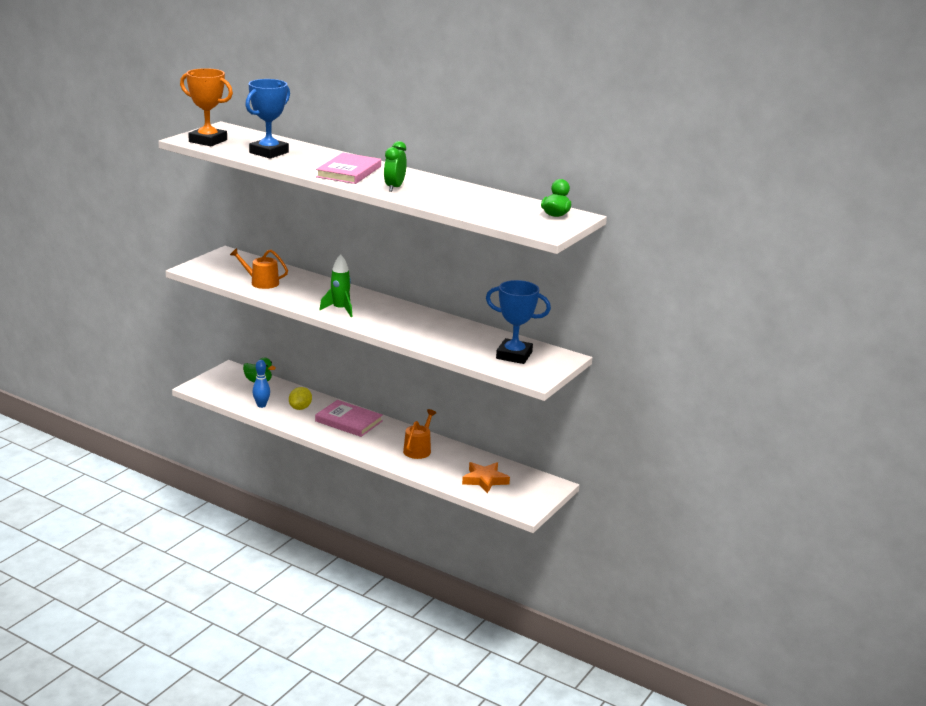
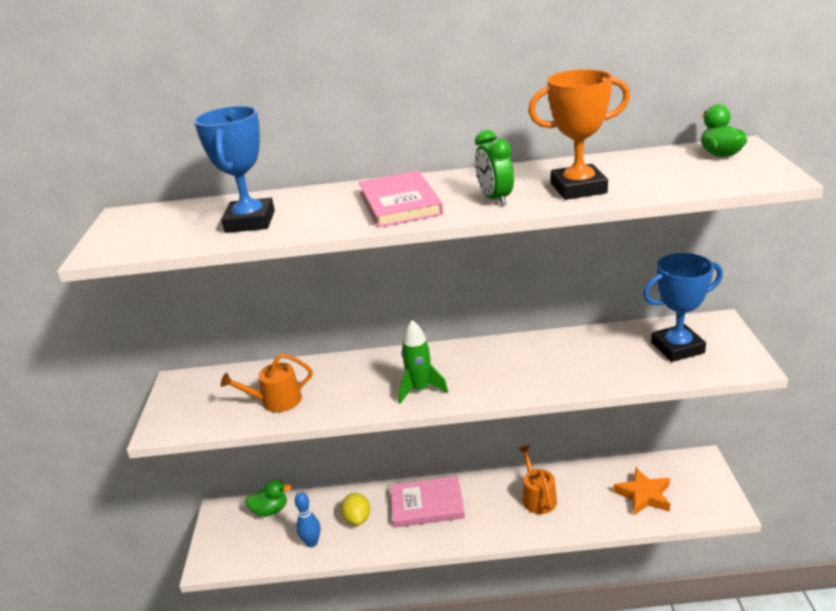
camera: 30 degrees left, 5 degrees up
(208, 141) = (136, 241): orange trophy -> orange trophy (578, 188)

